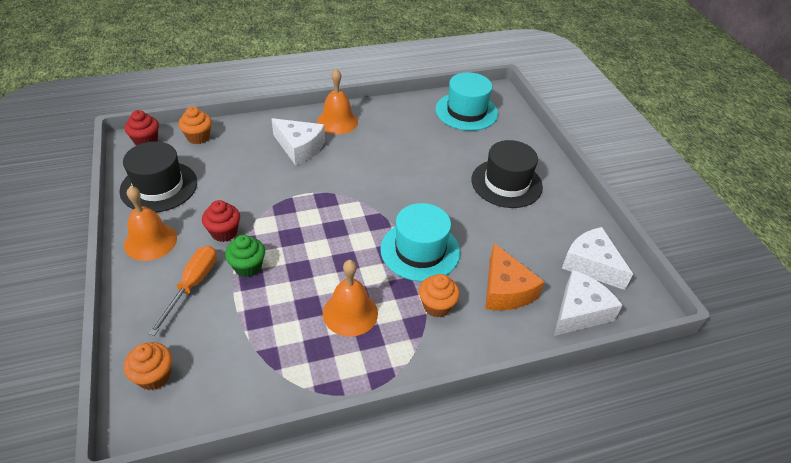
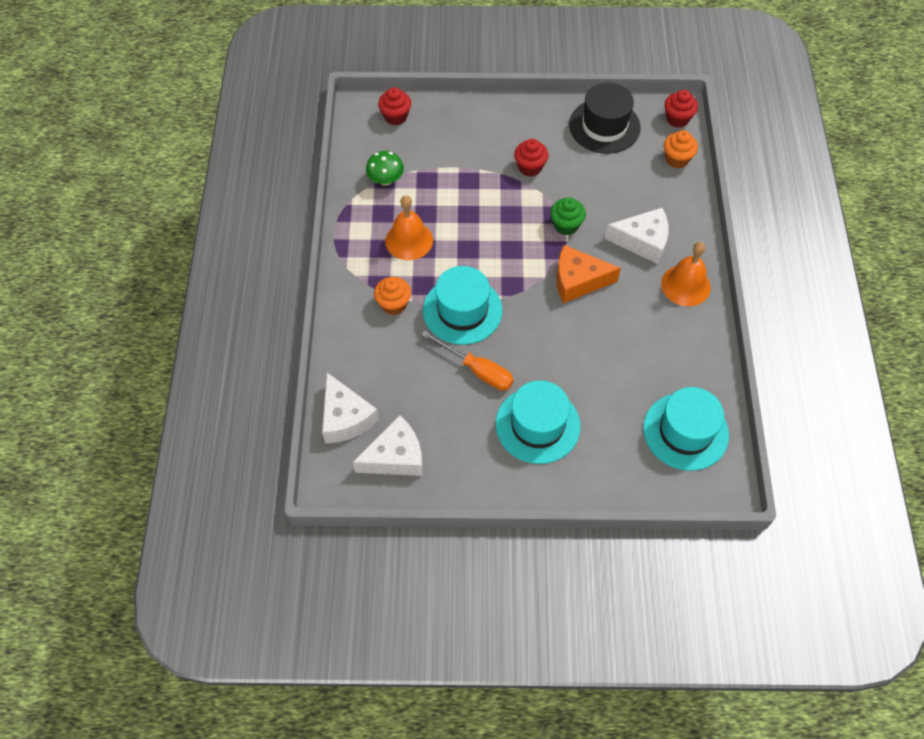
camera: 110 degrees right, 15 degrees up
(150, 241) = (533, 118): orange bell -> none
(154, 376) = (395, 117): orange cupcake -> red cupcake
(192, 285) = (474, 142): orange screwdriver -> orange screwdriver (477, 370)
(248, 267) = (483, 179): green cupcake -> green cupcake (566, 225)
(266, 359) = (386, 180): none -> green mushroom
(299, 148) = (642, 241): white cheese -> white cheese turned 135 degrees counterclockwise
(505, 290) = (392, 365): orange cheese -> orange cheese (578, 280)
(506, 183) = (537, 425): black hat -> turquoise hat

